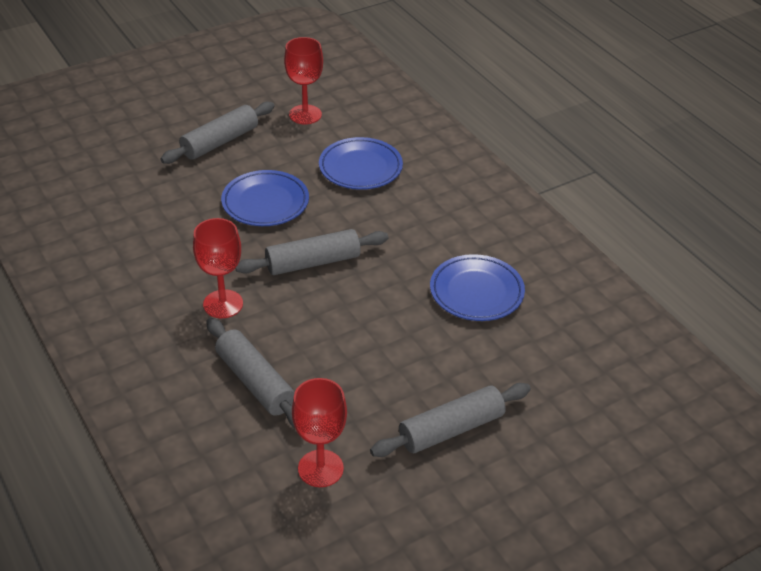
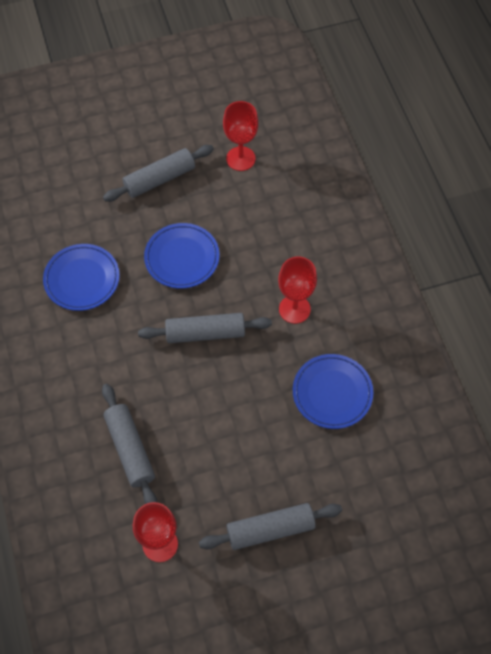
camera: 15 degrees right, 20 degrees up
(223, 304) = (122, 363): red goblet -> red goblet (294, 309)
(360, 168) = (272, 232): blue plate -> blue plate (82, 279)

